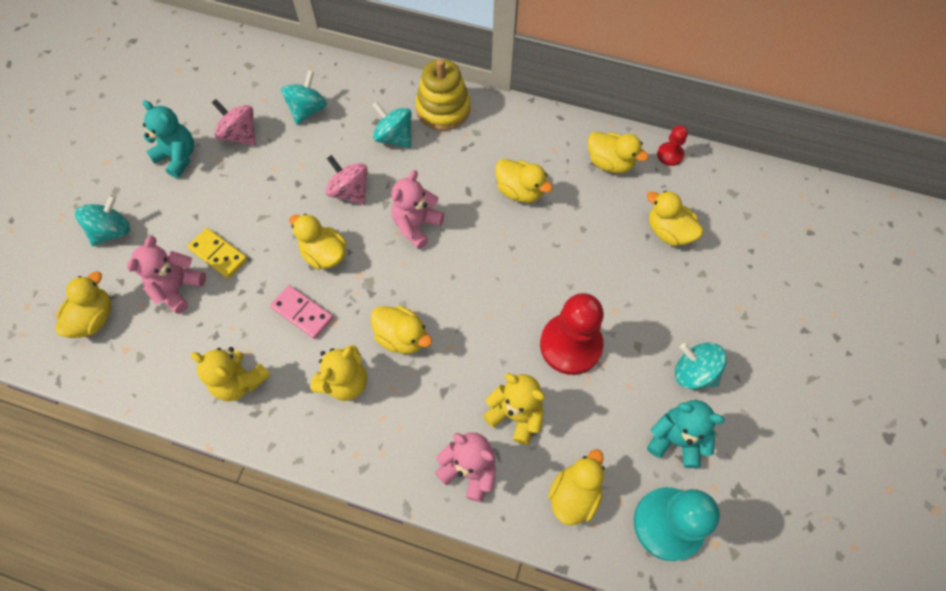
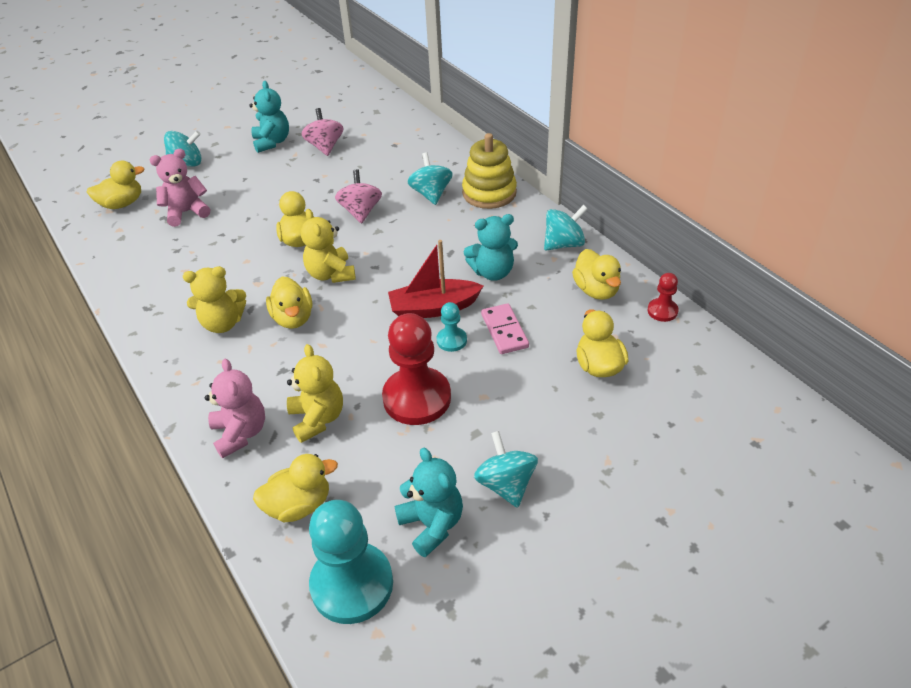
camera: 40 degrees right, 20 degrees down
(218, 254) = (232, 206): yellow domino -> none
(240, 381) = (160, 284): yellow teddy bear -> yellow teddy bear (331, 274)
(302, 313) = (244, 266): pink domino -> pink domino (504, 331)
(308, 110) = (387, 152): turquoise spinning top -> turquoise spinning top (563, 244)
(416, 225) = (385, 255): pink teddy bear -> none
(506, 254) = (433, 308): none -> red boat
(519, 191) = (492, 272): yellow duck -> turquoise teddy bear
(548, 276) = (451, 340): none -> turquoise pawn

